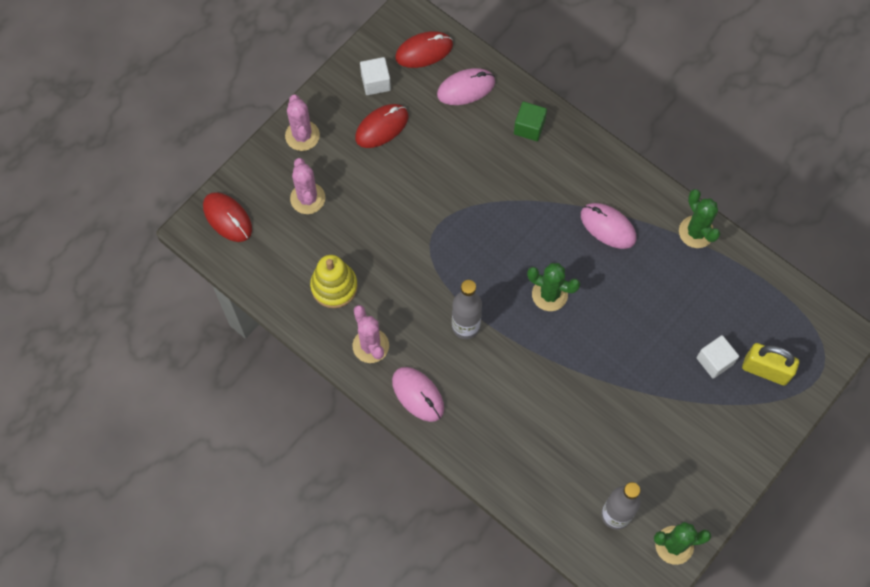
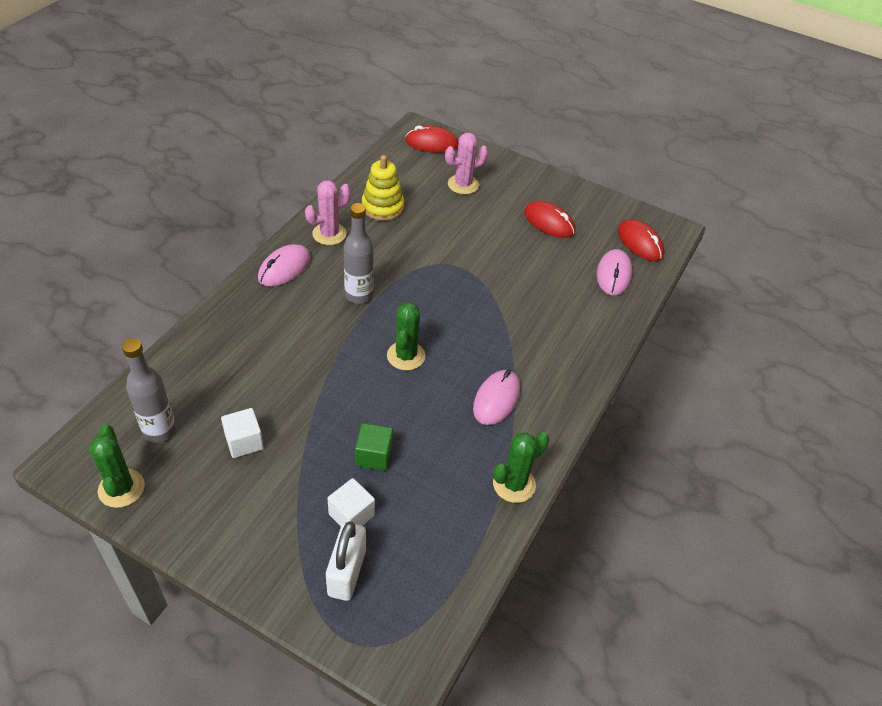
camera: 75 degrees right, 20 degrees down
(227, 218) = (431, 143): red mouse -> red mouse turned 60 degrees clockwise
(302, 135) = (522, 176): pink cactus -> none
(375, 82) = (593, 215): white cube -> white cube (244, 442)
(466, 88) = (613, 275): pink mouse -> pink mouse turned 45 degrees clockwise
(529, 127) = (590, 325): green cube -> green cube (374, 456)
(765, 370) = (347, 572): yellow padlock -> white padlock

